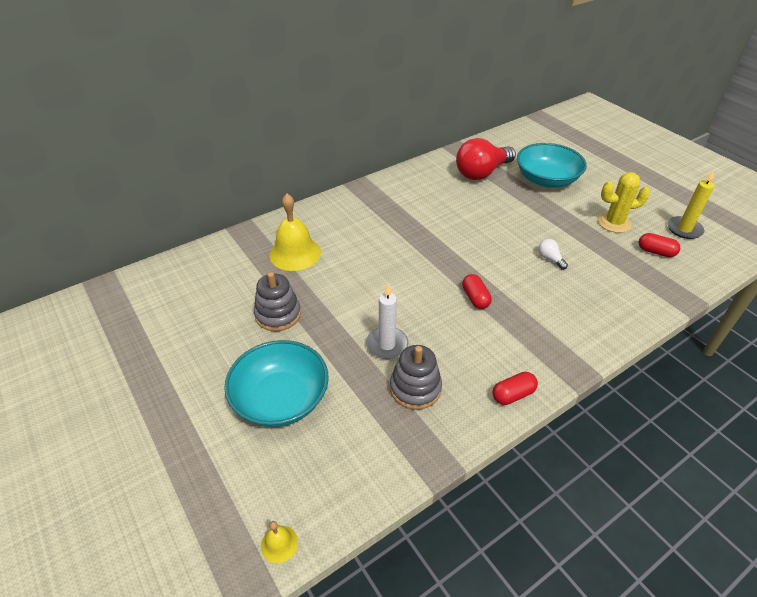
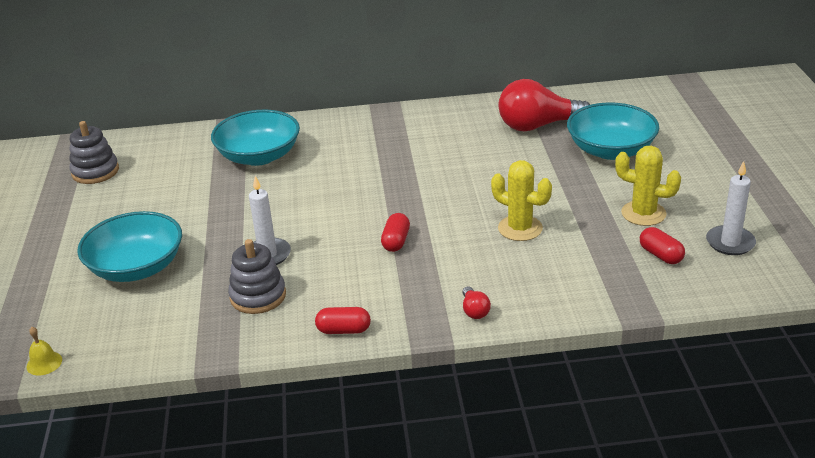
camera: 30 degrees right, 10 degrees down
(278, 314) = (195, 203): grey stacking toy -> grey stacking toy (95, 172)
(295, 253) = (259, 156): yellow bell -> turquoise bowl
(550, 259) = (520, 228): white light bulb -> yellow cactus
(587, 340) = (474, 311): none -> red light bulb
(684, 229) = (730, 243): yellow candle -> white candle

